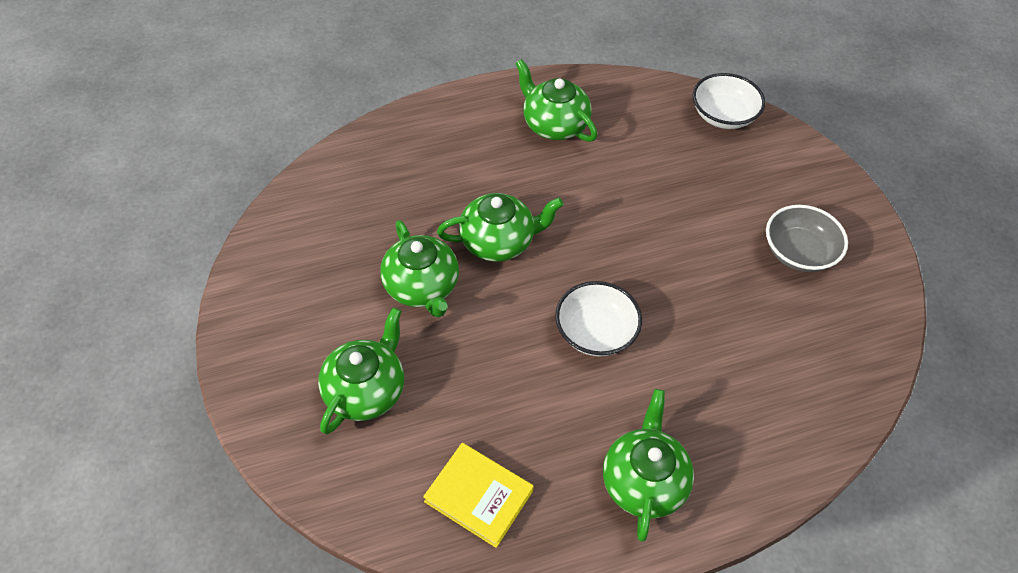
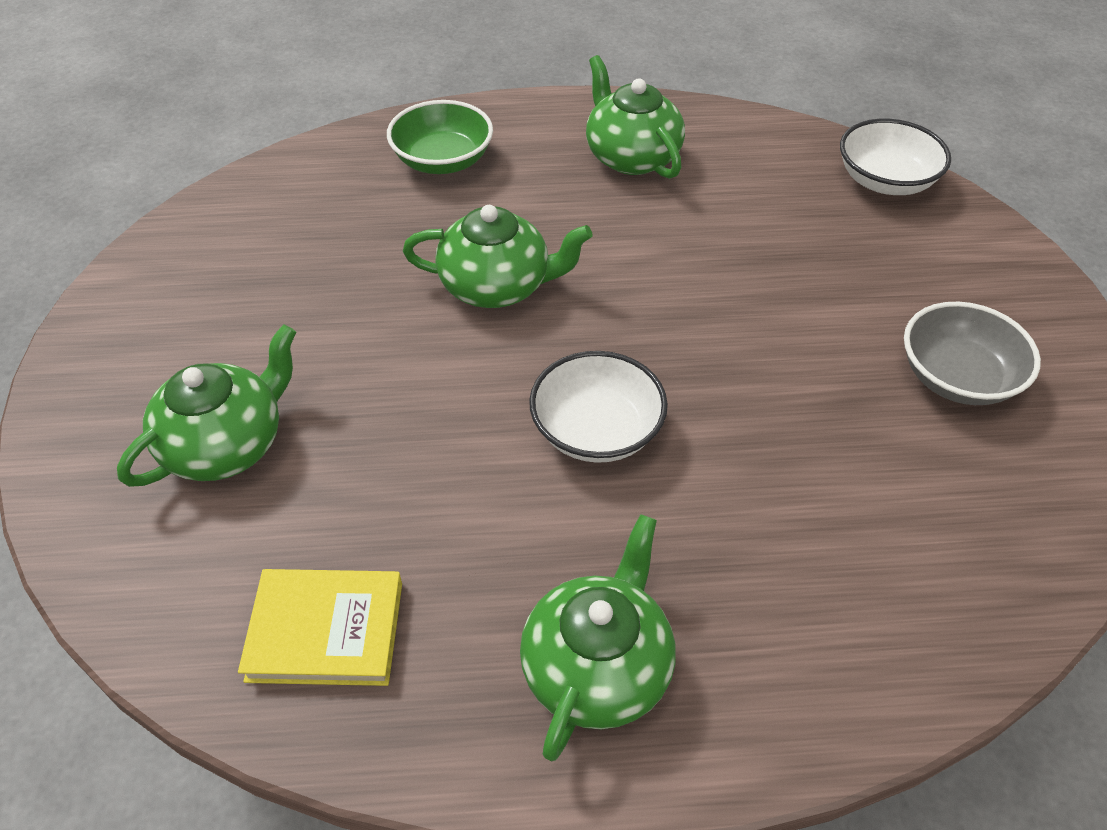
camera: 15 degrees right, 5 degrees down
(422, 287) = (365, 325): green teapot -> none
(427, 150) = (443, 161): none -> green bowl
(479, 496) = (326, 630): yellow book -> yellow book turned 45 degrees counterclockwise

